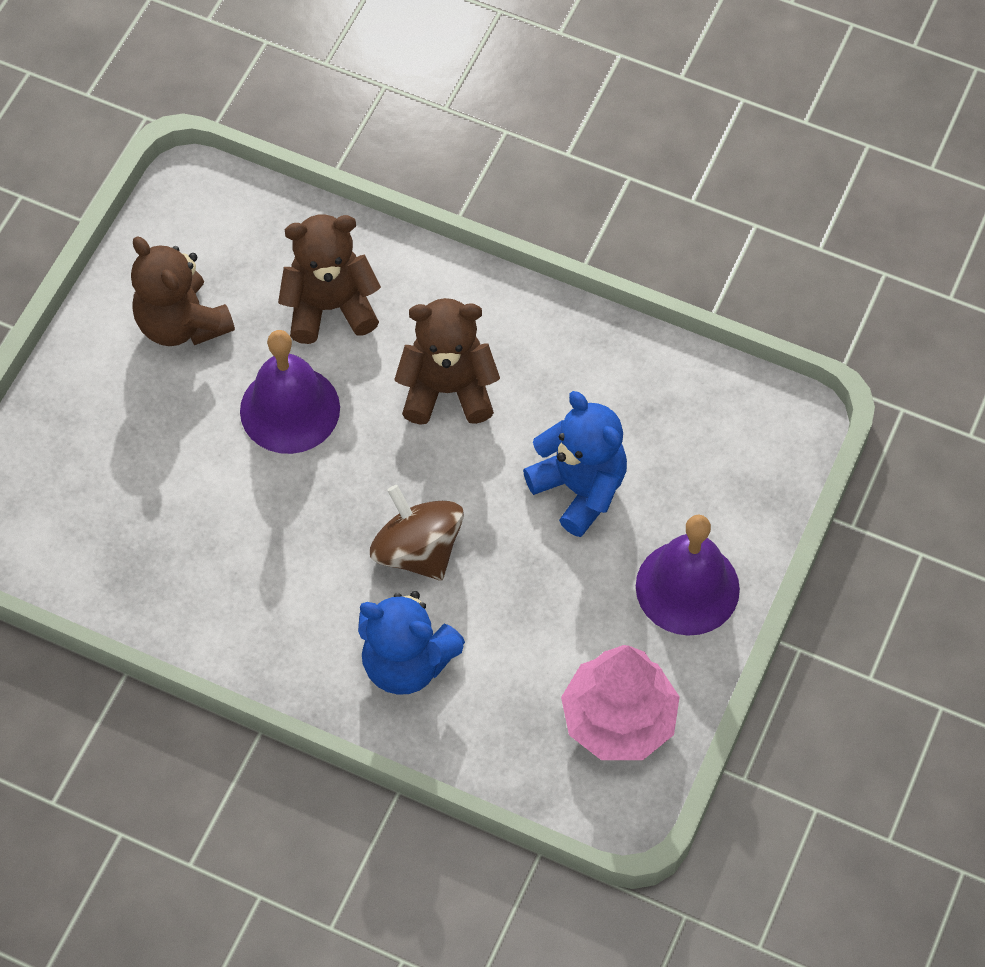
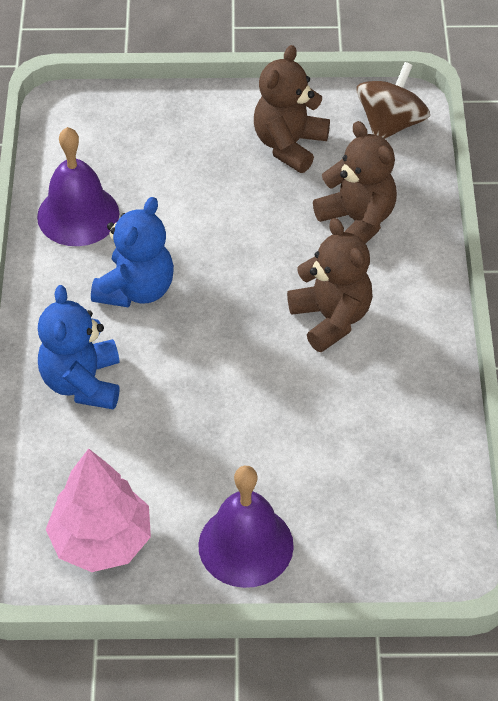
camera: 65 degrees right, 10 degrees down
(290, 409) = (256, 231): purple bell -> purple bell (78, 215)
(417, 550) = (181, 353): brown spinning top -> brown spinning top (390, 124)
(579, 489) = (294, 436): blue teddy bear -> blue teddy bear (136, 289)

